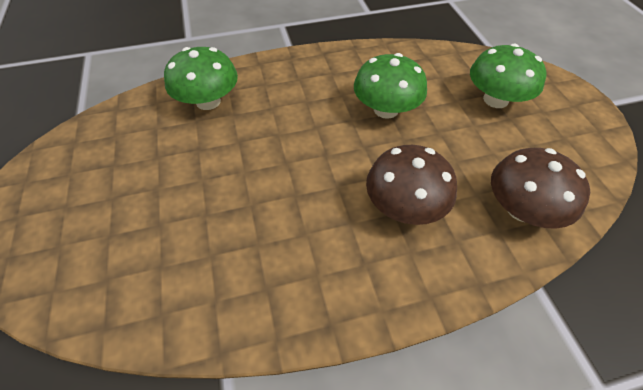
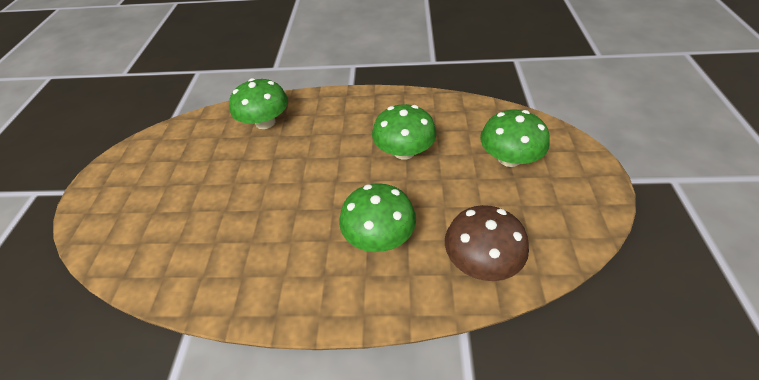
camera: 20 degrees right, 5 degrees down
(404, 206) = (379, 236): brown mushroom -> green mushroom

